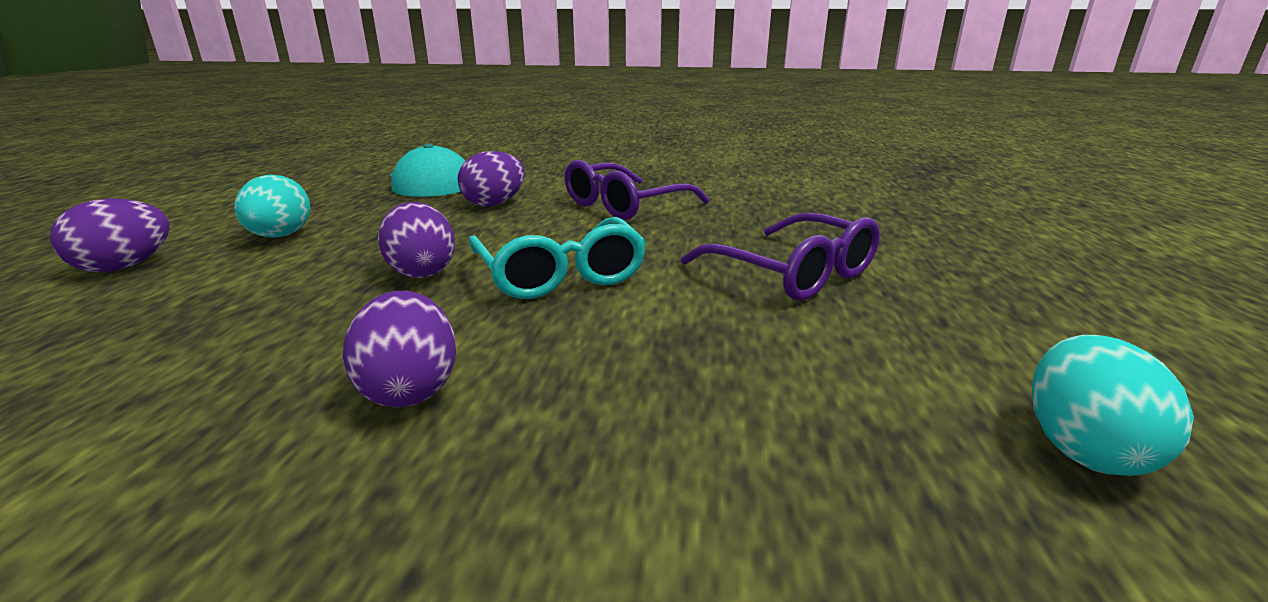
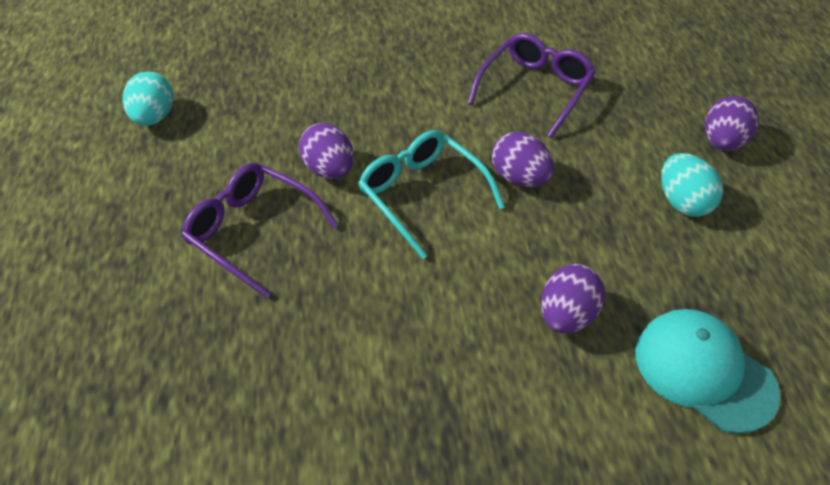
camera: 165 degrees right, 25 degrees up
(410, 389) = (438, 92): purple egg -> purple egg (329, 169)
(624, 205) = (425, 344): purple glasses -> purple glasses (535, 89)

